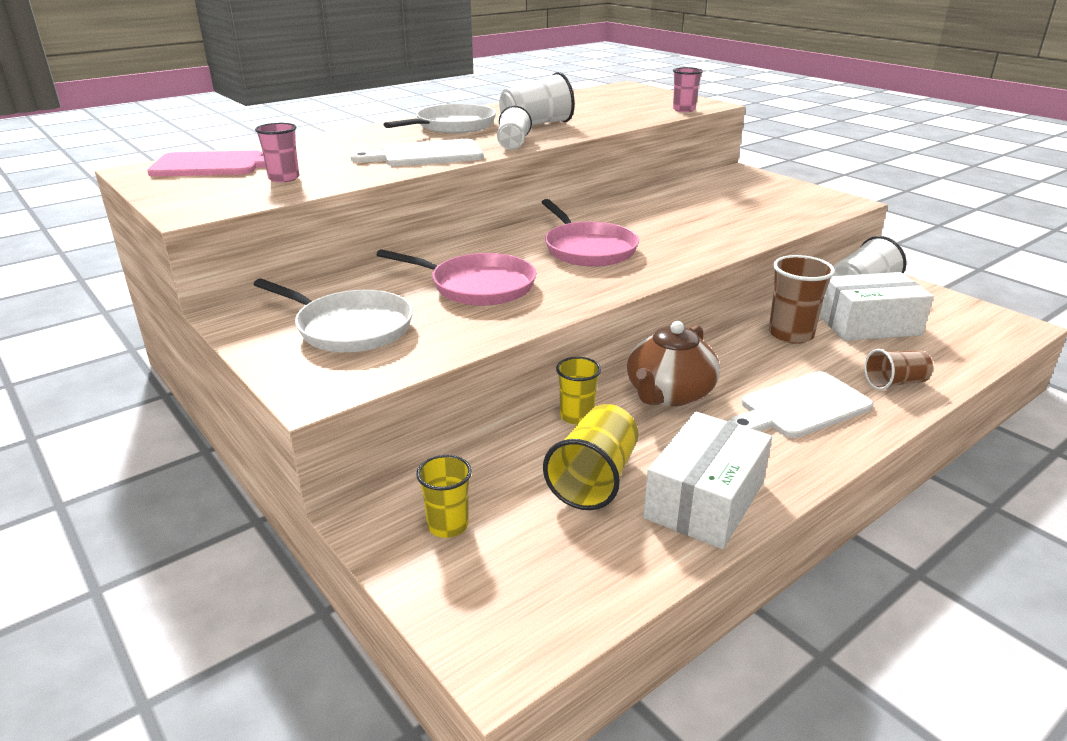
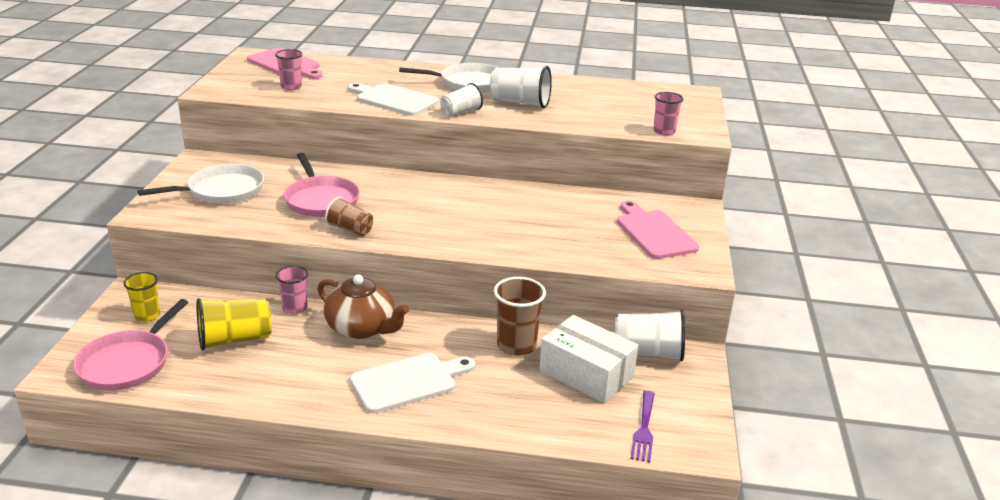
camera: 45 degrees right, 0 degrees up
(350, 328) = (222, 191): white pan -> white pan turned 105 degrees counterclockwise
(576, 416) = (295, 308): yellow cup -> pink cup
(588, 249) = (429, 209): pink pan -> pink pan (127, 363)
(669, 394) = (362, 328): brown teapot -> brown teapot turned 135 degrees counterclockwise
(705, 500) = (253, 382): white box -> none
(762, 194) = (654, 232): none -> pink cutting board
(800, 407) = (408, 382): white cutting board -> white cutting board turned 135 degrees clockwise
(895, 383) = (498, 411): brown cup -> brown cup (350, 229)
(974, 335) = (644, 429): none -> purple fork

